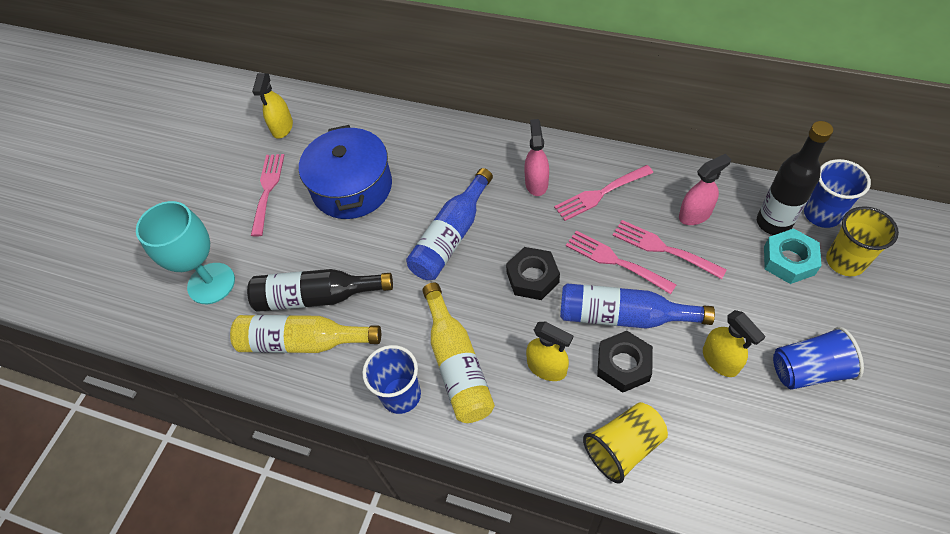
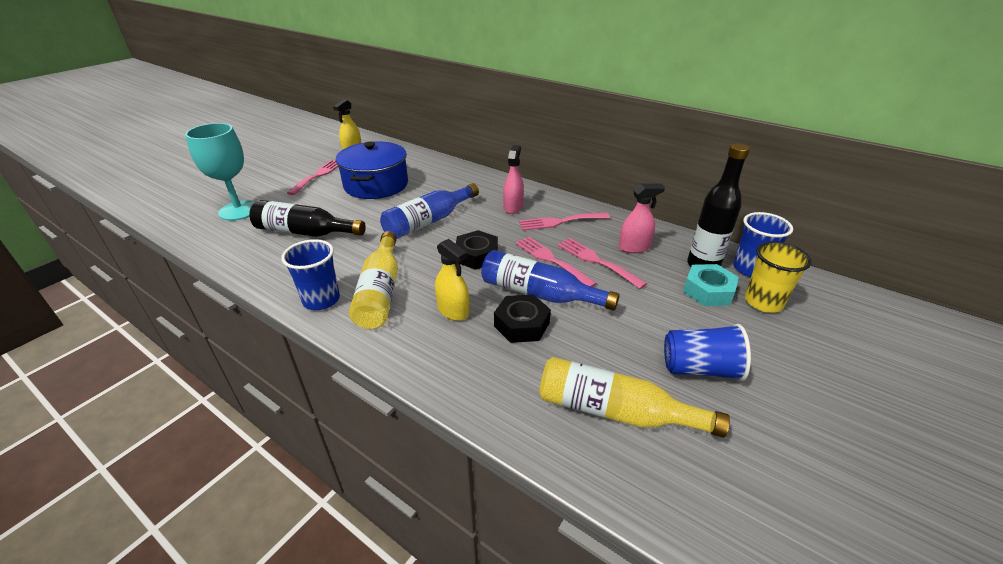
camera: 10 degrees right, 20 degrees down
(303, 342) = (273, 253): yellow bottle -> yellow bottle (615, 411)
(623, 447) = (489, 381): yellow cup -> none
(720, 360) = (614, 342): yellow spray bottle -> none

